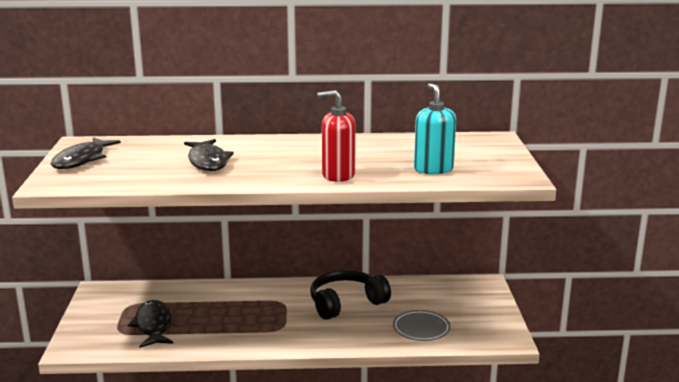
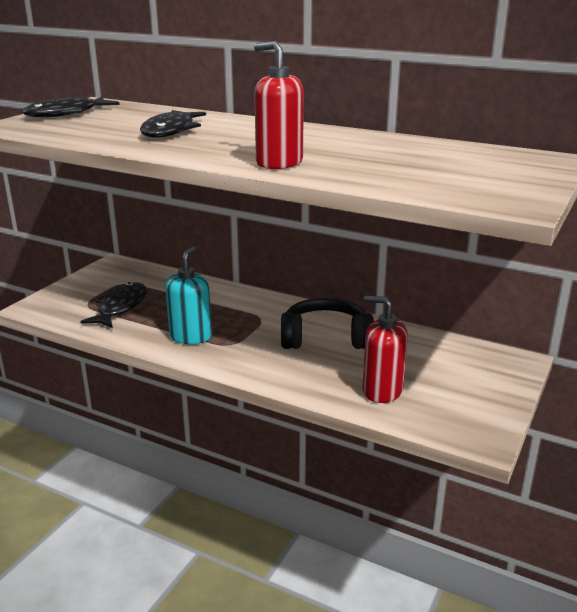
camera: 30 degrees right, 5 degrees up
(421, 329) = (382, 391): grey plate -> red soap dispenser
(433, 169) = (407, 176): turquoise soap dispenser -> turquoise soap dispenser (191, 336)

